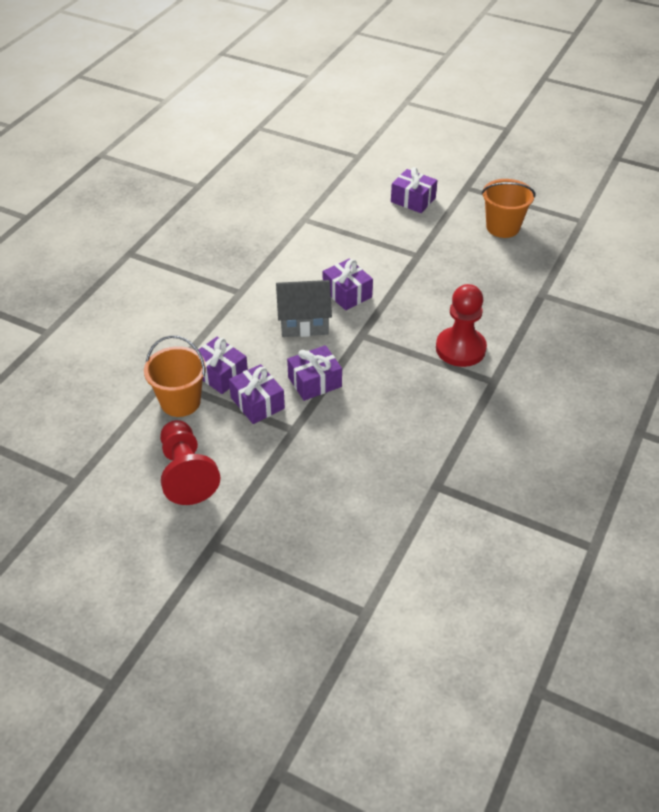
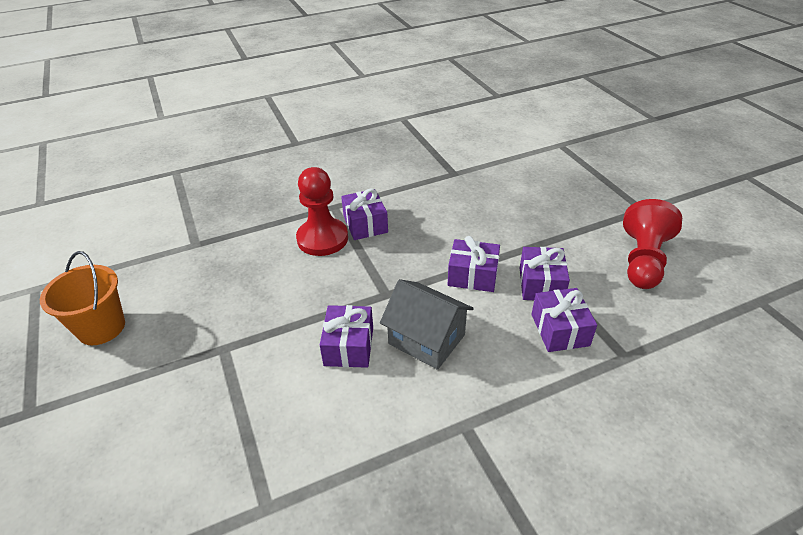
camera: 140 degrees left, 5 degrees down
(180, 402) = (619, 323): orange bucket -> none
(413, 200) = (107, 437): purple gift -> purple gift (365, 224)

